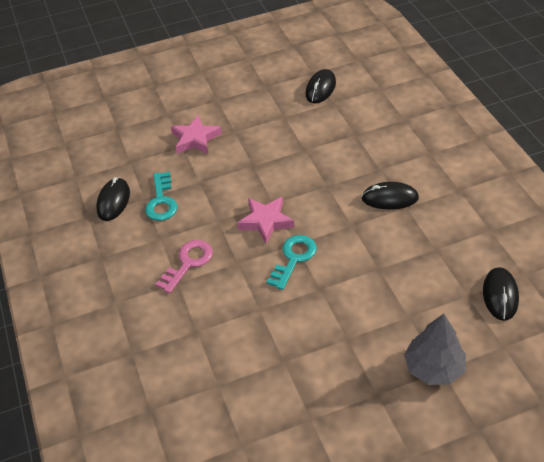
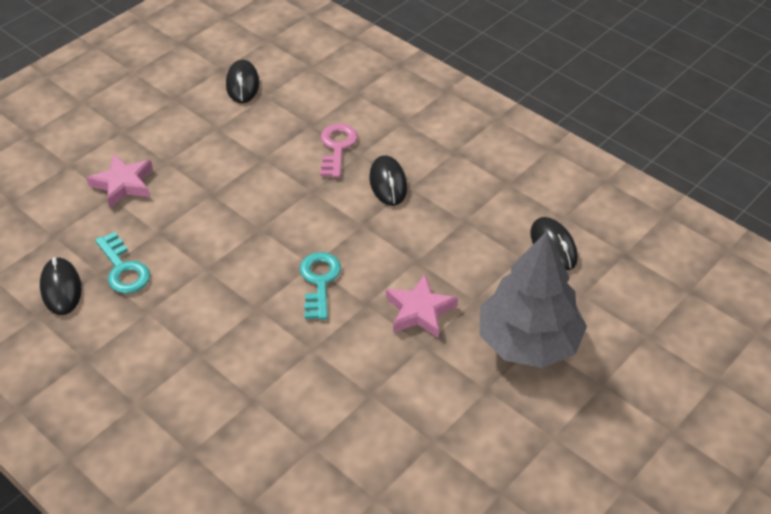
camera: 30 degrees left, 0 degrees up
(188, 263) = (199, 328): pink key -> pink key (337, 147)
(266, 221) = (264, 252): pink star -> pink star (420, 311)
(389, 198) = (388, 183): black mouse -> black mouse turned 75 degrees counterclockwise
(433, 368) = (528, 341): grey tree -> grey tree, size x1.56

